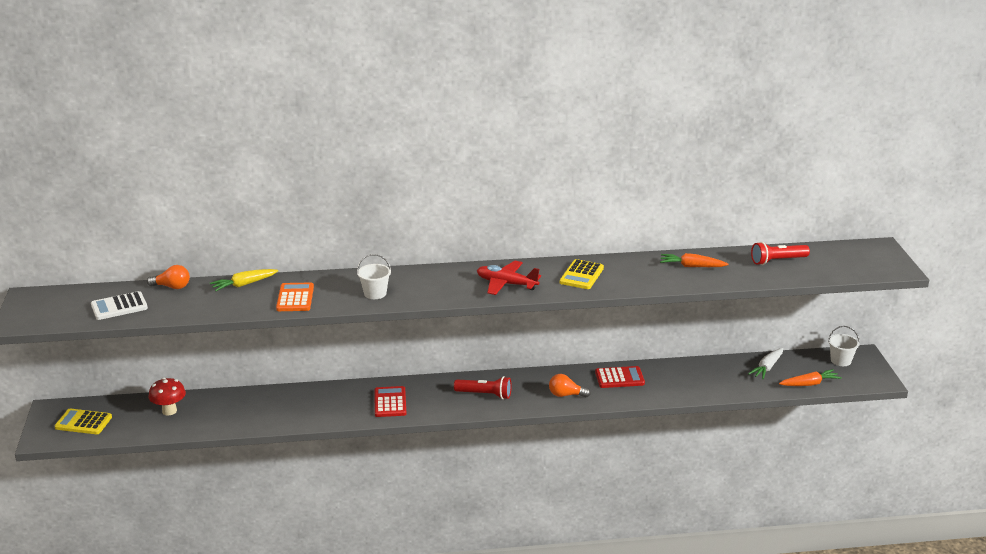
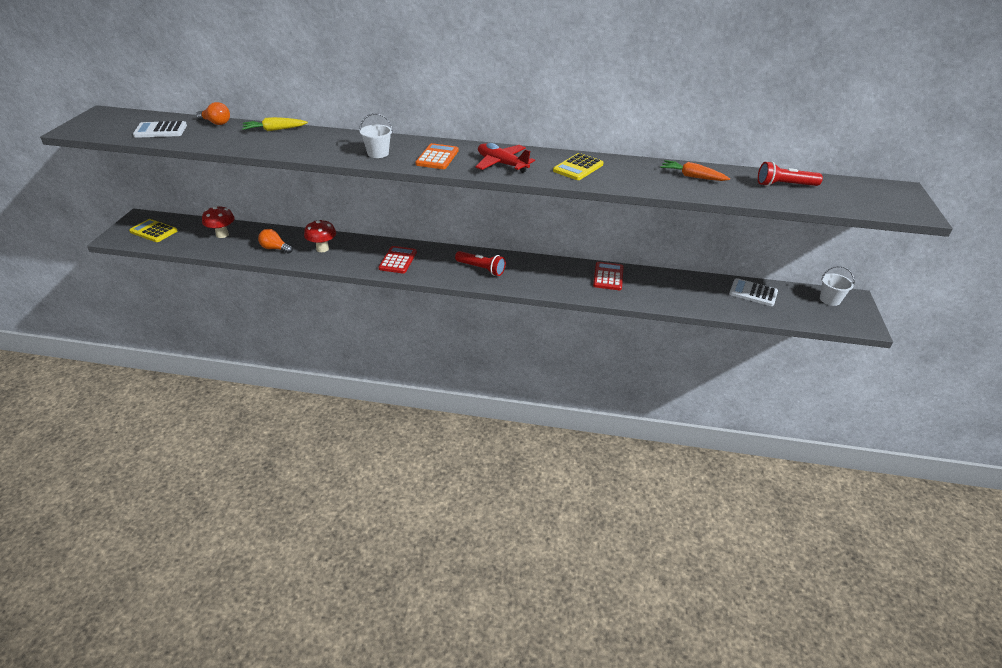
camera: 15 degrees right, 10 degrees up
(295, 298) = (307, 146): orange calculator -> orange calculator (437, 157)
(298, 405) = (322, 249): none -> red mushroom
(566, 395) = (552, 282): orange light bulb -> orange light bulb (275, 248)
(619, 378) = (608, 277): red calculator -> red calculator turned 90 degrees counterclockwise
(767, 368) = (753, 293): white carrot -> white calculator
(809, 384) = (790, 316): orange carrot -> none

